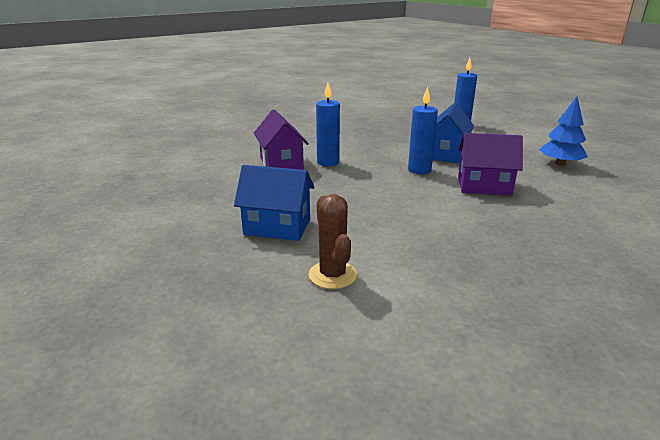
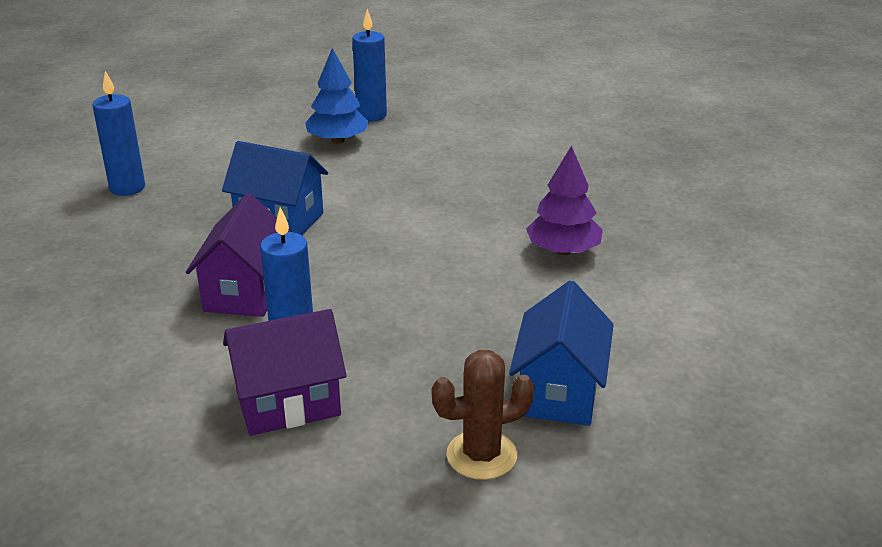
camera: 90 degrees left, 5 degrees up
(332, 275) = (675, 339): brown cactus -> brown cactus (481, 455)
(419, 170) = (346, 250): blue candle -> blue candle (371, 115)
(447, 236) = (563, 251): none -> purple tree
(484, 186) = (412, 206): purple house -> purple house (245, 292)

